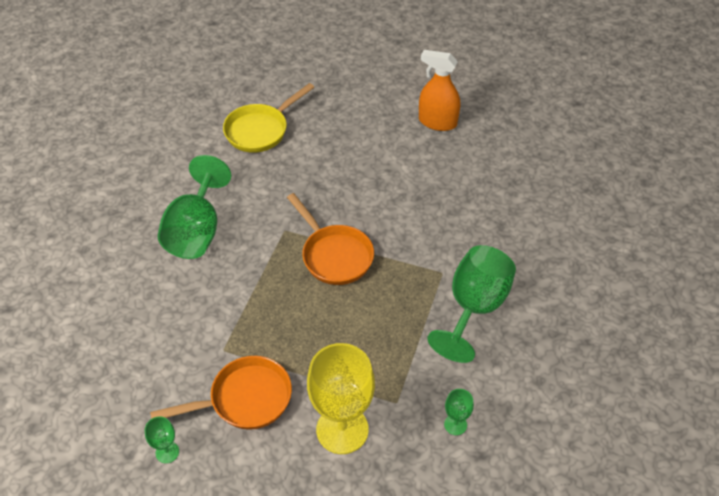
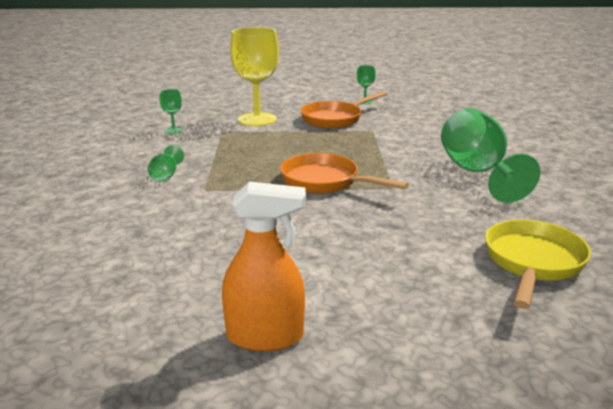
camera: 160 degrees right, 25 degrees down
(474, 308) = (166, 175): green goblet -> green goblet, size x0.44

